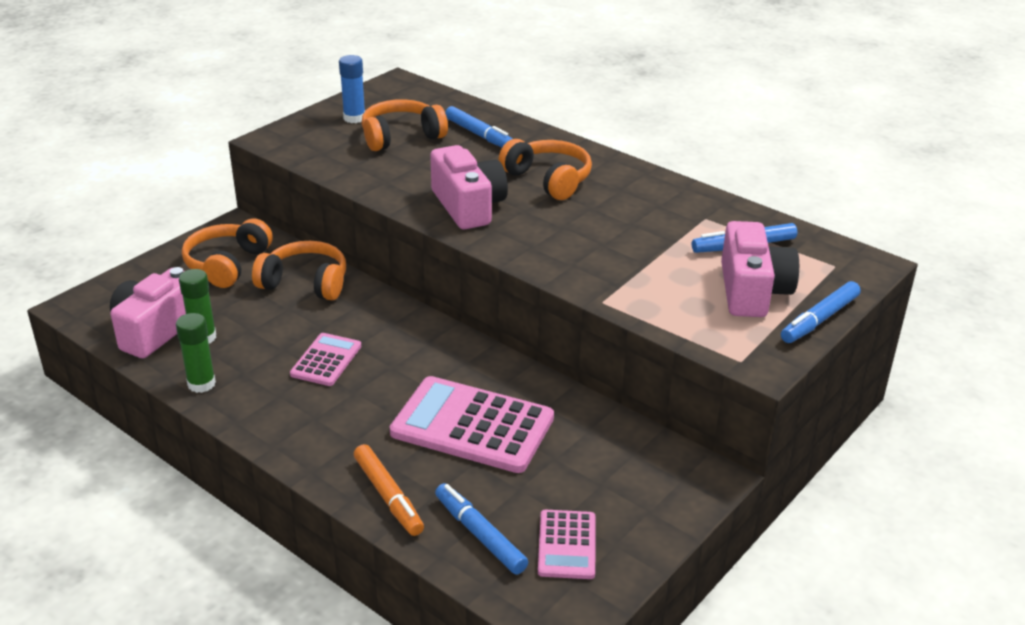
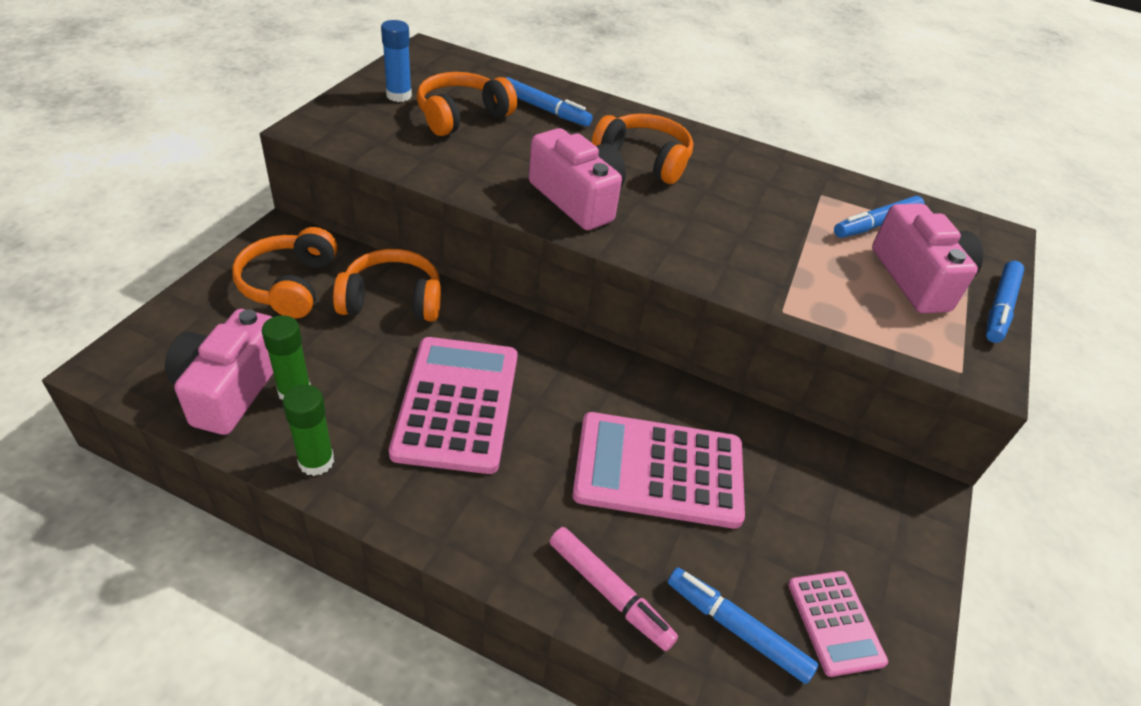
camera: 20 degrees left, 10 degrees up
(326, 360) = (457, 404): pink calculator -> pink calculator, size x1.88
(388, 496) = (609, 592): orange marker -> pink marker

